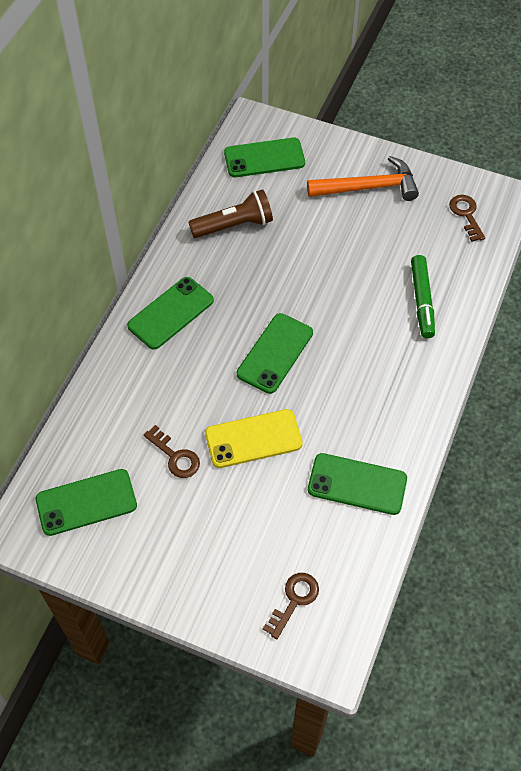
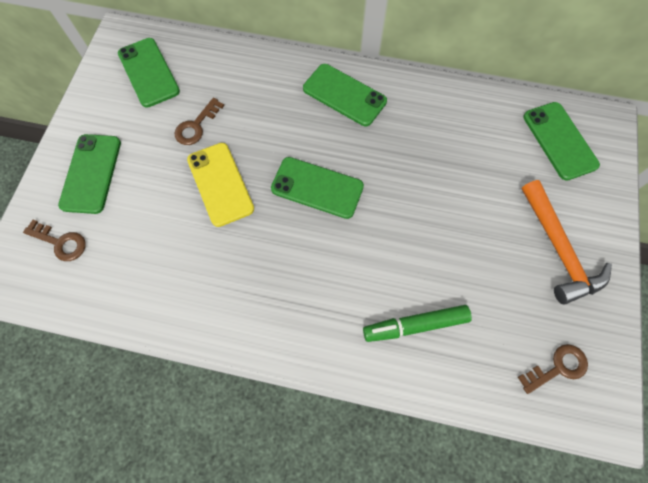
camera: 80 degrees right, 10 degrees up
(234, 225) = (462, 128): brown flashlight -> none
(357, 484) = (180, 282): green phone -> green phone (91, 173)

